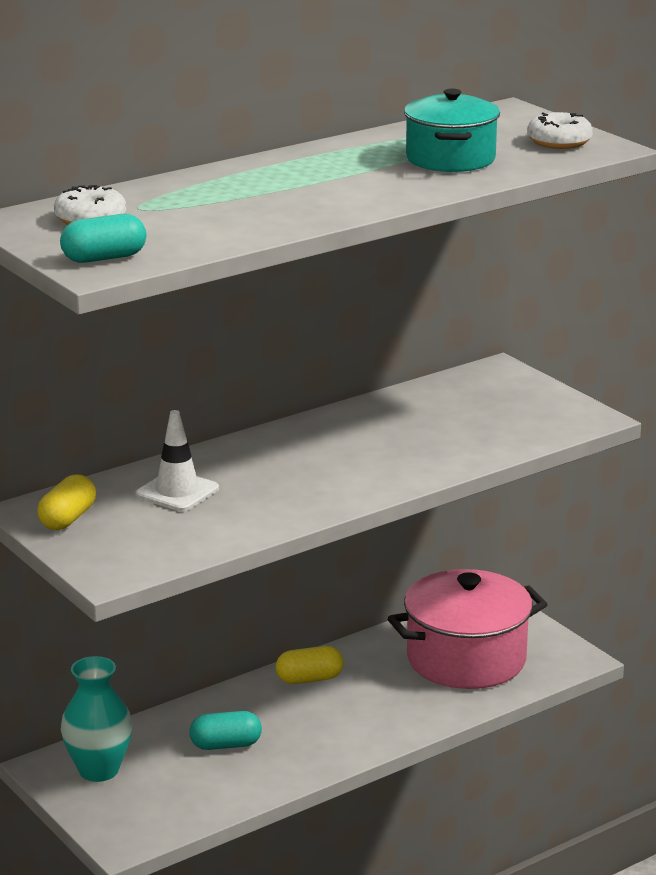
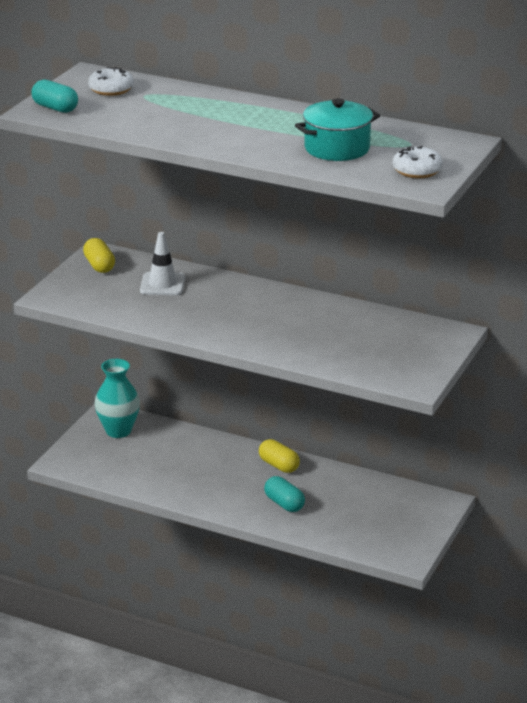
camera: 60 degrees right, 5 degrees up
(67, 519) = (99, 266): yellow capsule -> yellow capsule turned 75 degrees clockwise
(225, 745) = (180, 462): turquoise capsule -> turquoise capsule (284, 504)
(466, 659) = (361, 515): pink pot -> none

